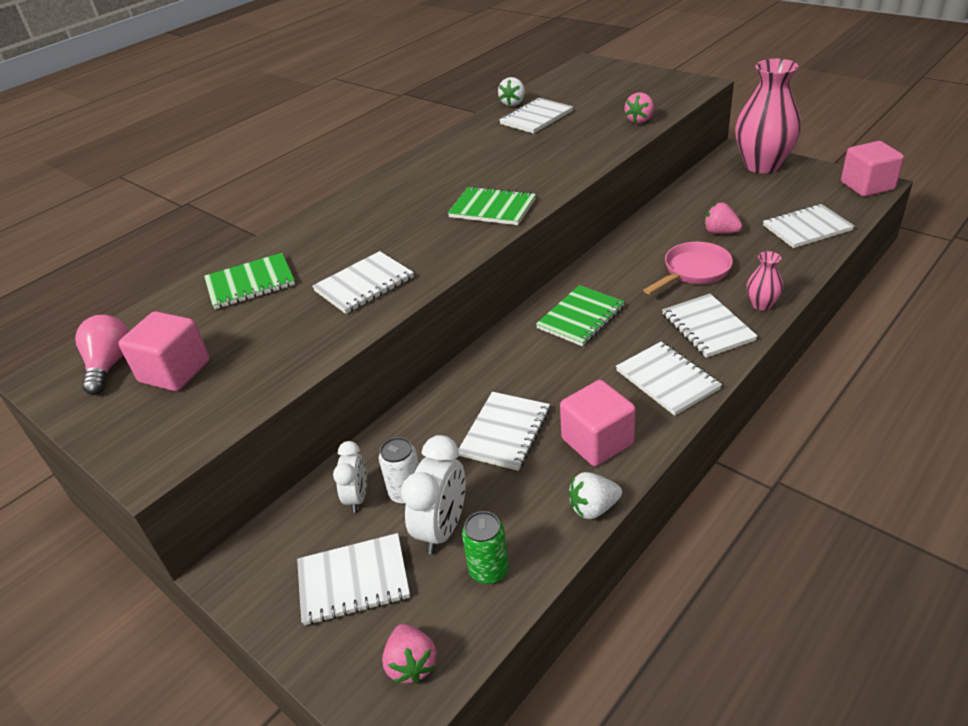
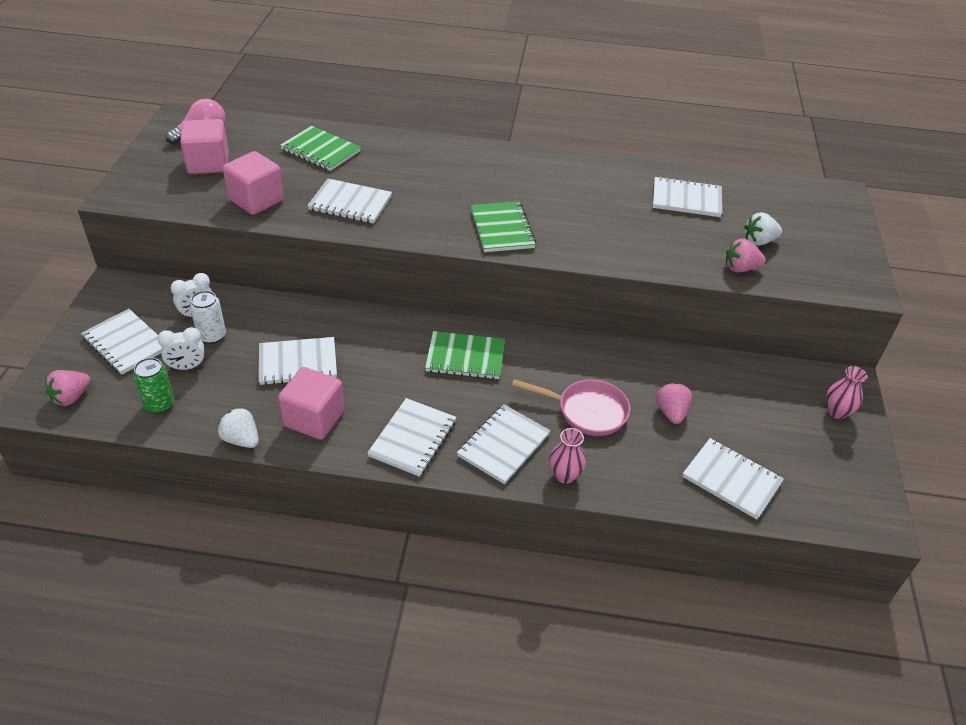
camera: 50 degrees right, 5 degrees up
(442, 528) = (187, 367): white clock -> white clock, size x0.64
(513, 103) = (704, 175): white strawberry -> white strawberry (759, 241)
(762, 165) = (837, 412): pink vase -> pink vase, size x0.45
(867, 186) = (868, 515): pink cube -> pink cube (256, 200)

